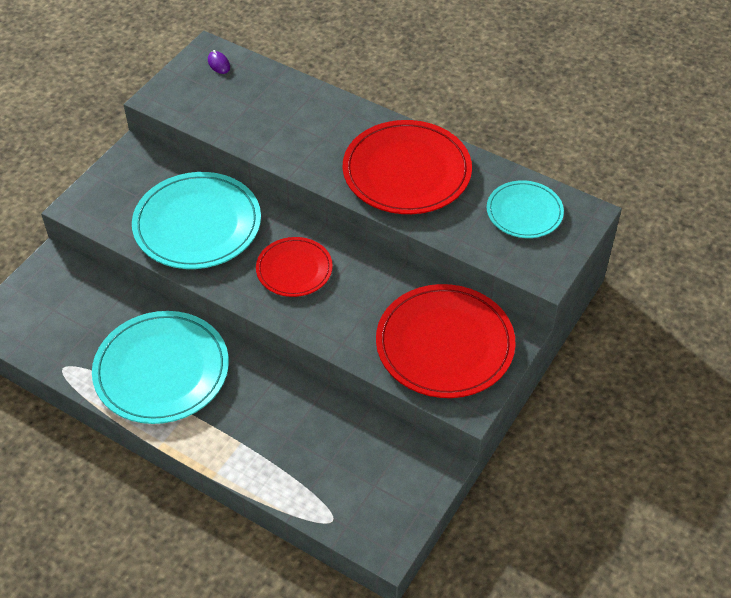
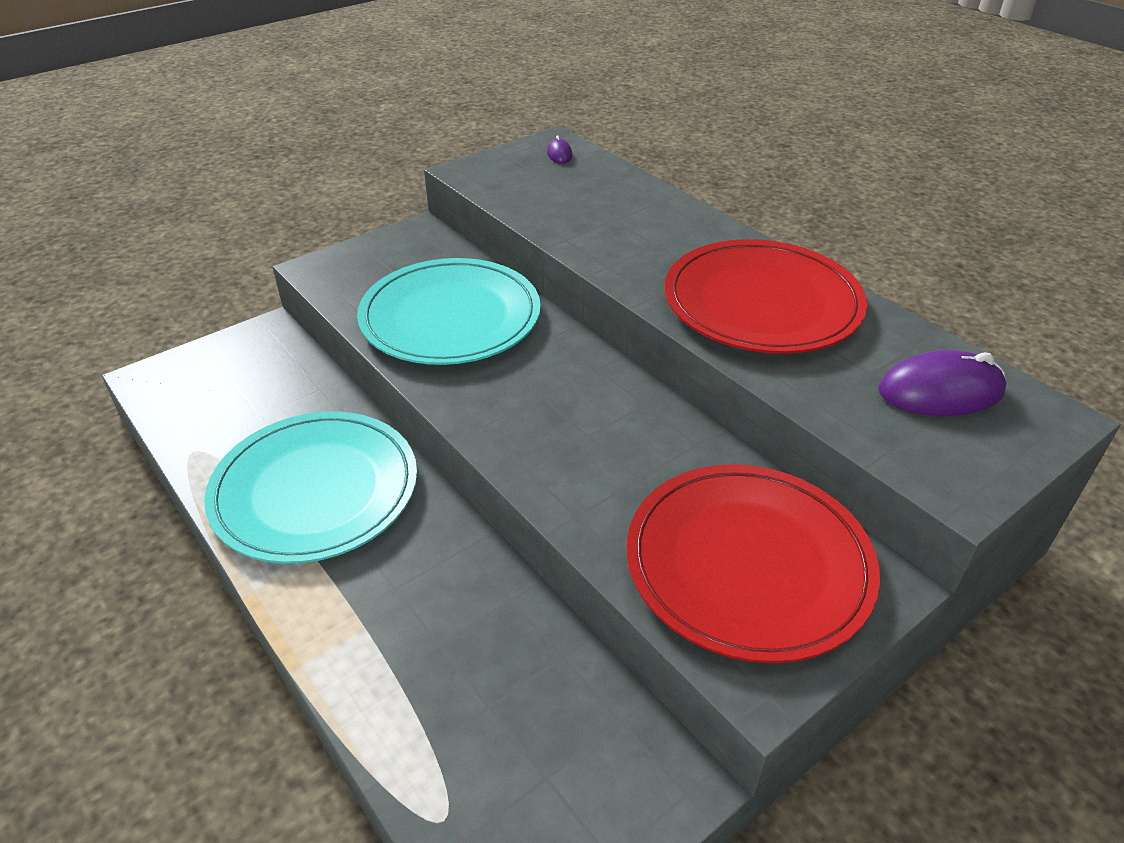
camera: 20 degrees right, 10 degrees down
(294, 269) = (552, 398): red plate -> none
(524, 212) = (940, 391): turquoise plate -> purple mouse

